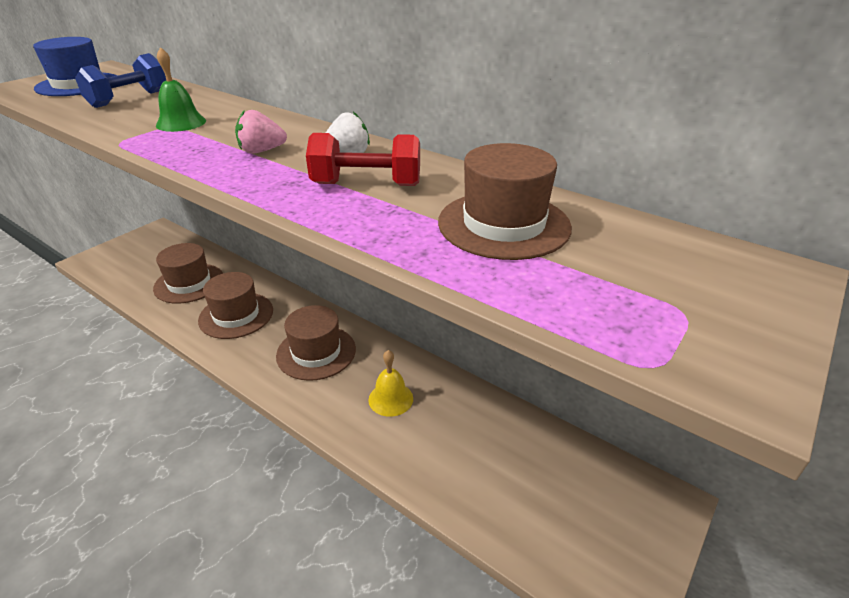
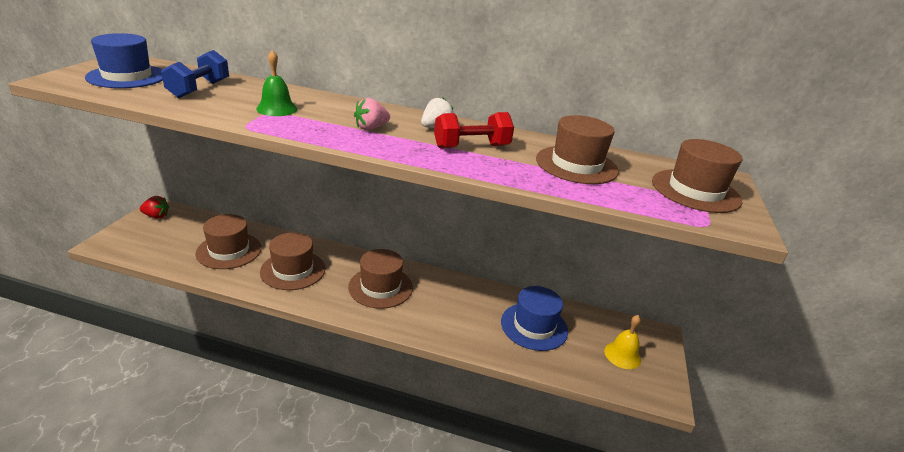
camera: 25 degrees left, 5 degrees down
(149, 237) = (156, 216): none -> red strawberry
(390, 399) = (457, 309): yellow bell -> yellow bell (622, 355)
(479, 445) = (534, 326): none -> blue hat
(692, 292) = (695, 191): none -> brown hat

